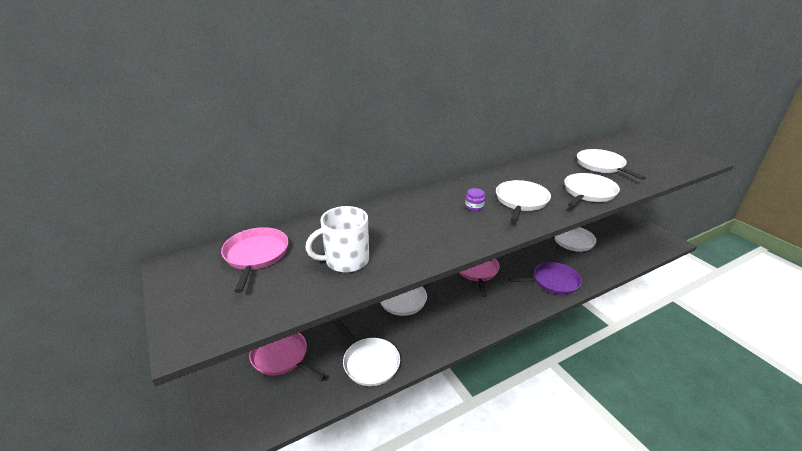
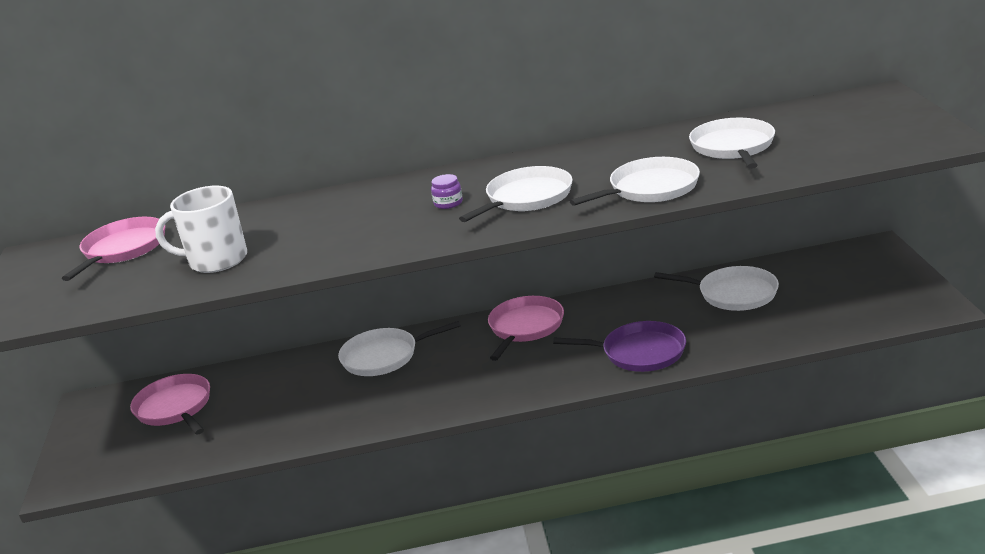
camera: 25 degrees right, 5 degrees down
(369, 362) = (277, 426): white pan -> none

